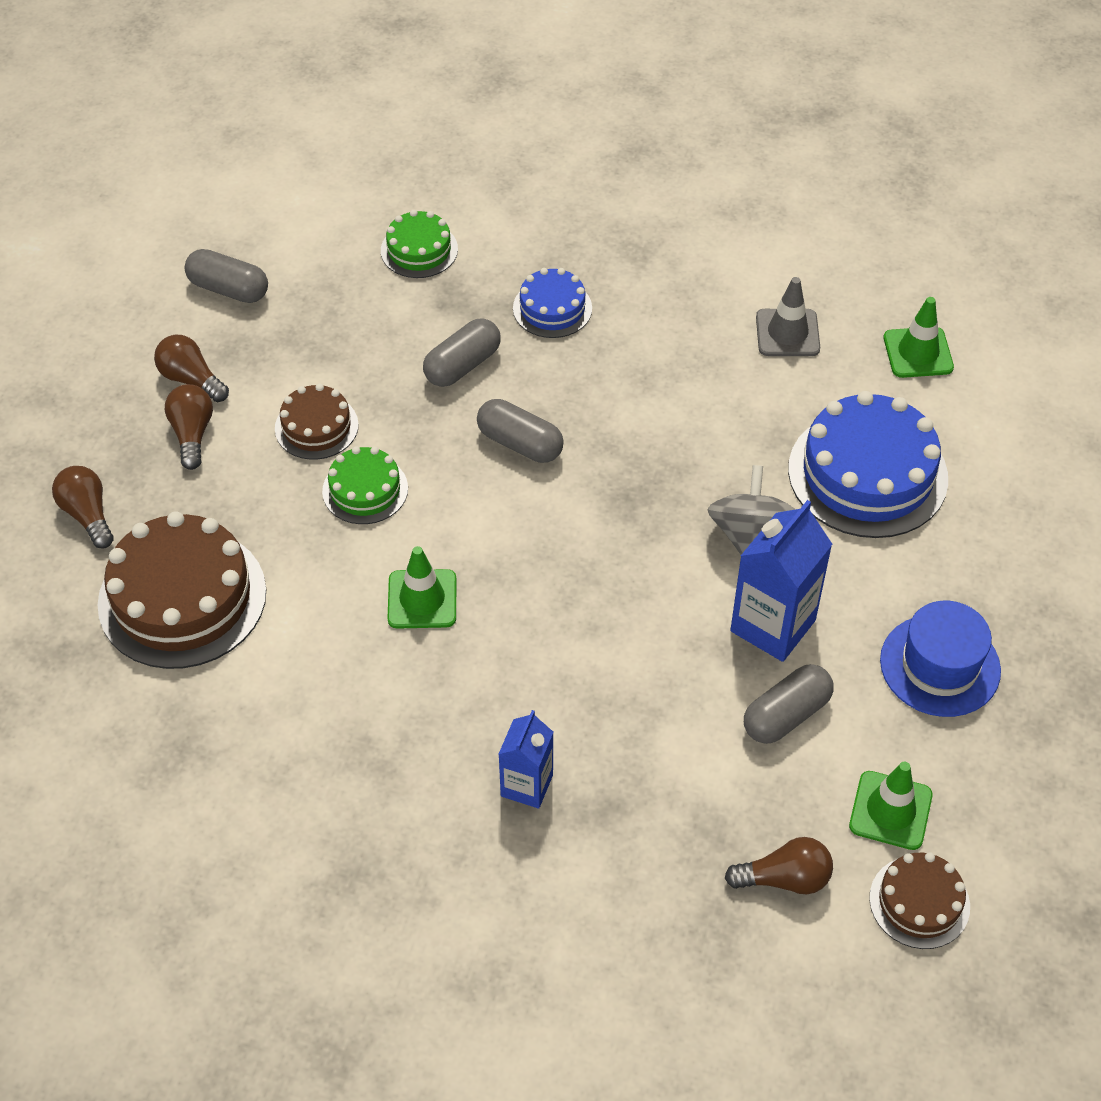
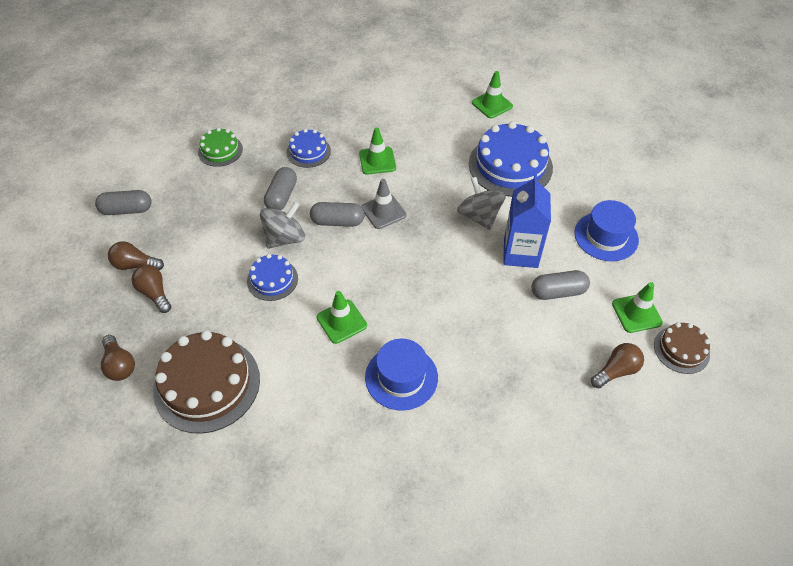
camera: 30 degrees left, 0 degrees up
(88, 515) = (119, 365): brown light bulb -> brown light bulb turned 150 degrees counterclockwise
(316, 426) = (224, 259): brown cake -> none
(365, 490) = (272, 280): green cake -> blue cake
(424, 434) = (285, 238): none -> grey spinning top
(451, 722) = (401, 377): none -> blue hat
(526, 785) = (462, 390): blue carton -> none
(651, 370) = (377, 161): none -> green traffic cone
(786, 715) = (558, 292): grey capsule -> grey capsule turned 60 degrees clockwise
(787, 333) = (428, 119): grey traffic cone -> grey traffic cone (383, 211)

